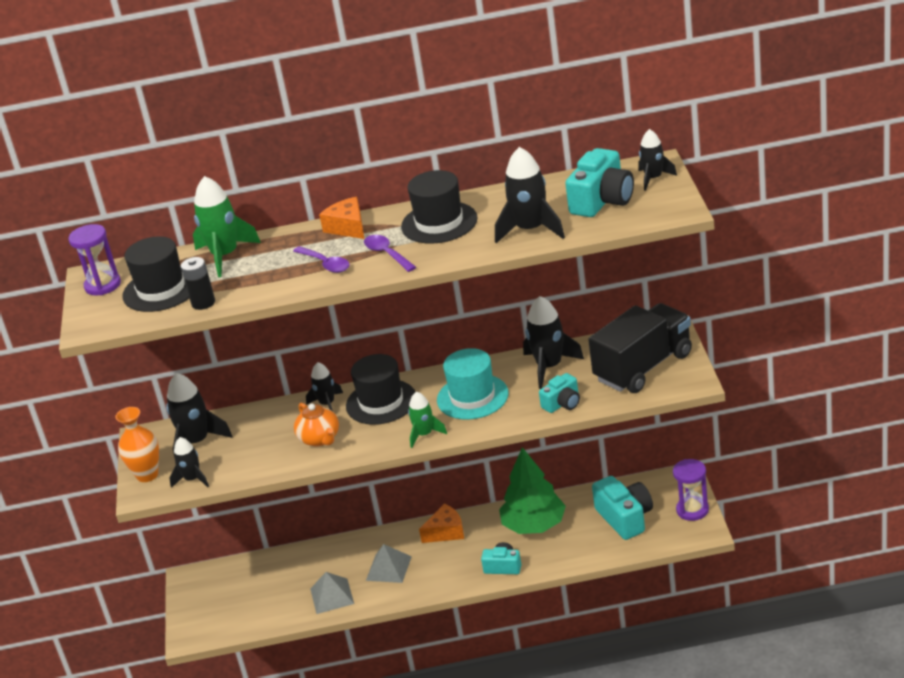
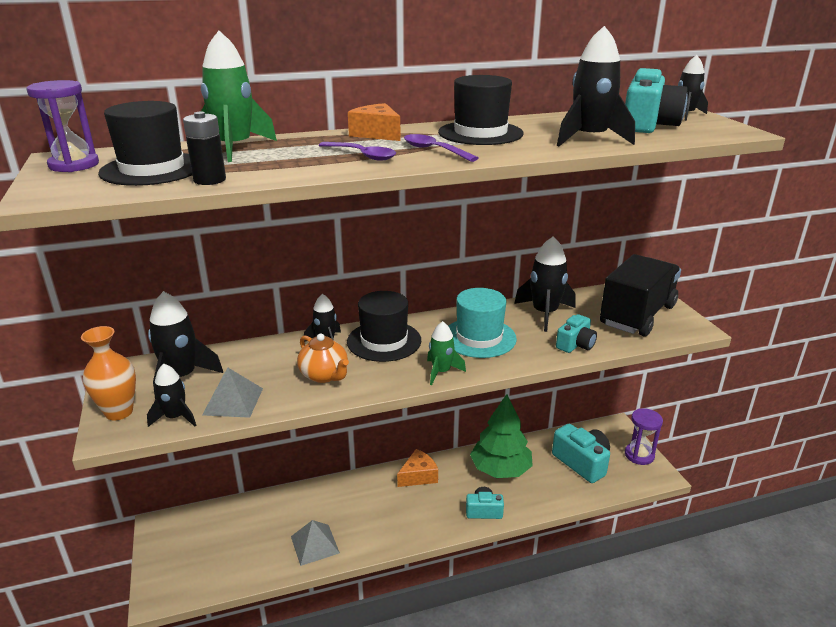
camera: 15 degrees left, 5 degrees down
(388, 568) = (369, 513): grey pyramid -> grey pyramid (233, 401)

